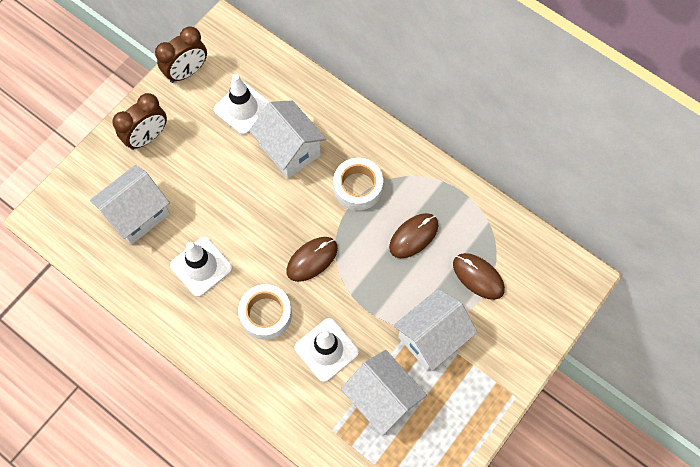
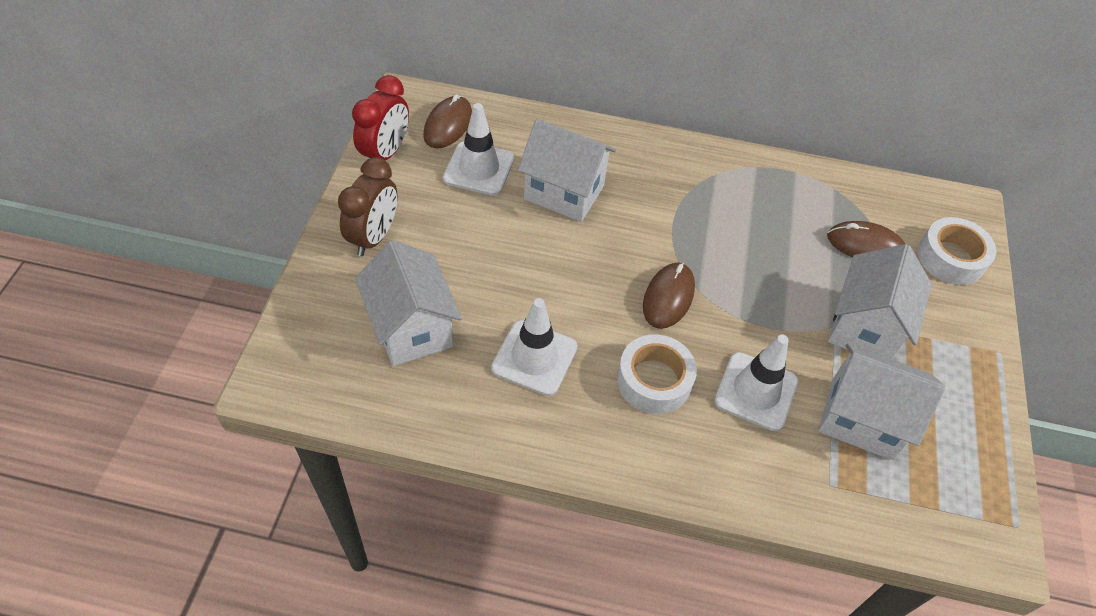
camera: 30 degrees left, 15 degrees down
(138, 214) = (411, 328): white house -> white house turned 45 degrees counterclockwise
(187, 72) = (385, 153): brown clock -> red clock
(358, 187) = (669, 203): white tape -> white tape (950, 258)
(413, 236) = (766, 230): brown mouse -> brown mouse (448, 125)

